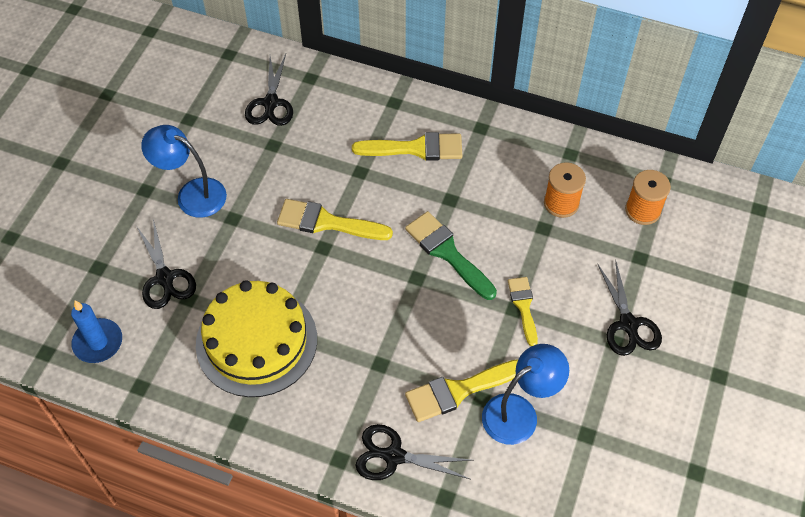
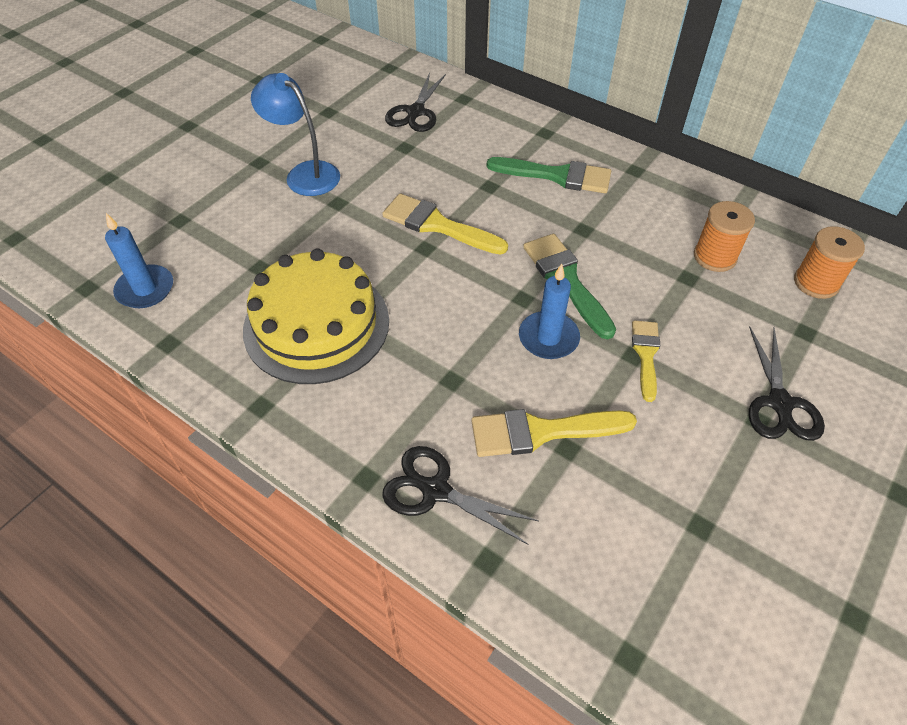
camera: 15 degrees right, 5 degrees down
(165, 278) = (243, 243): black scissors -> none
(415, 148) = (557, 176): yellow brush -> green brush
(446, 309) = (548, 338): none -> blue candle
(519, 412) = (613, 476): blue lamp -> none

